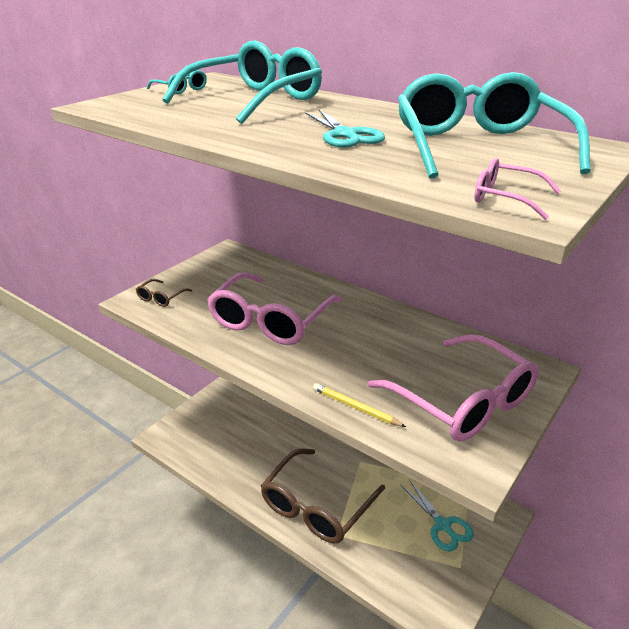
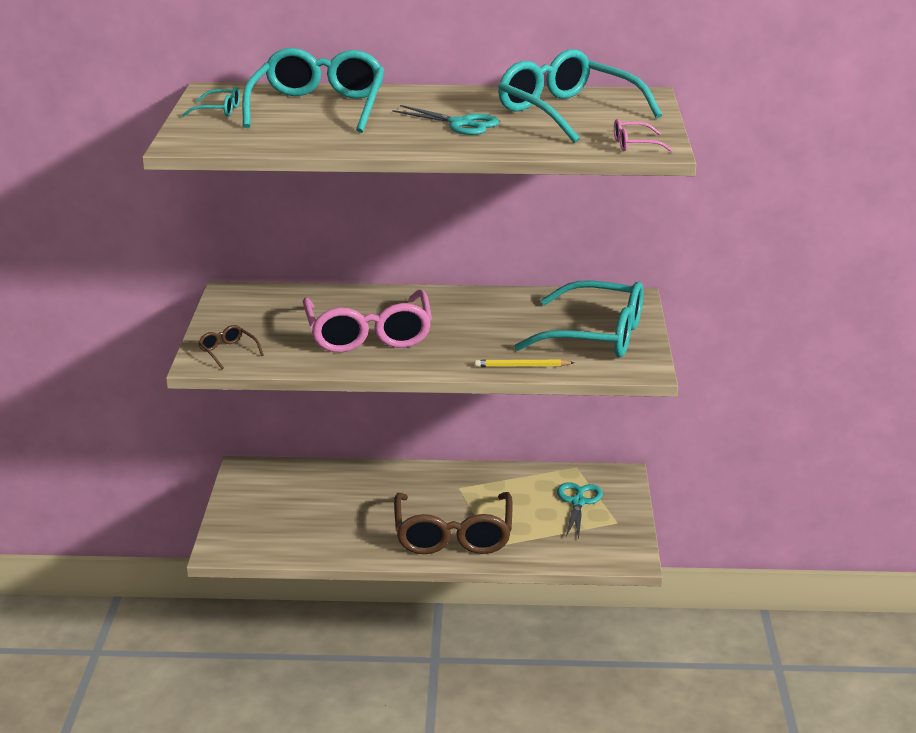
camera: 35 degrees left, 5 degrees down
(161, 298) = (228, 352): brown glasses -> brown glasses turned 150 degrees clockwise
(442, 525) = (578, 502): turquoise scissors -> turquoise scissors turned 105 degrees counterclockwise
(463, 401) = (596, 336): pink glasses -> turquoise glasses

